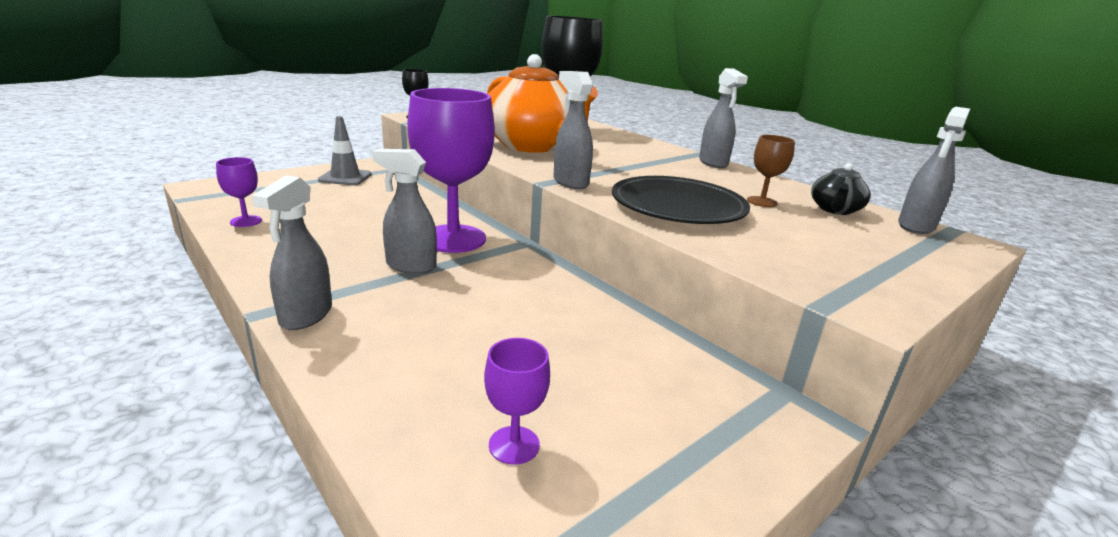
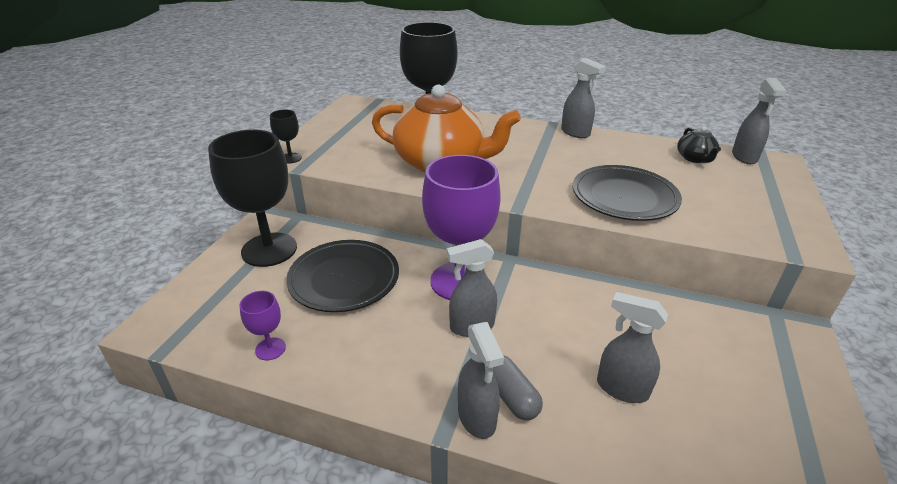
camera: 30 degrees left, 10 degrees up
(345, 177) = (269, 250): grey traffic cone -> black goblet
(358, 317) = (511, 396): none -> grey capsule
(366, 207) = (344, 279): none -> black plate
(514, 445) = (721, 435): purple goblet -> none
(570, 182) = (531, 200): grey spray bottle -> grey spray bottle (621, 388)
(761, 202) = (654, 168): brown goblet -> none

